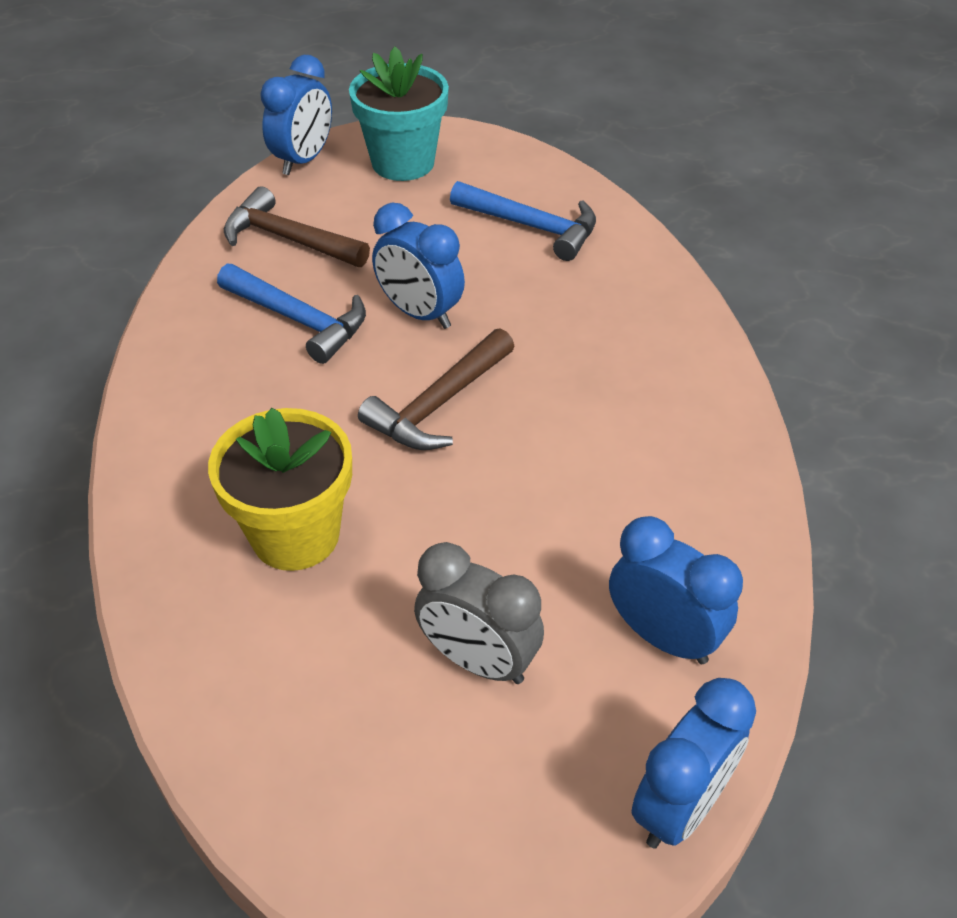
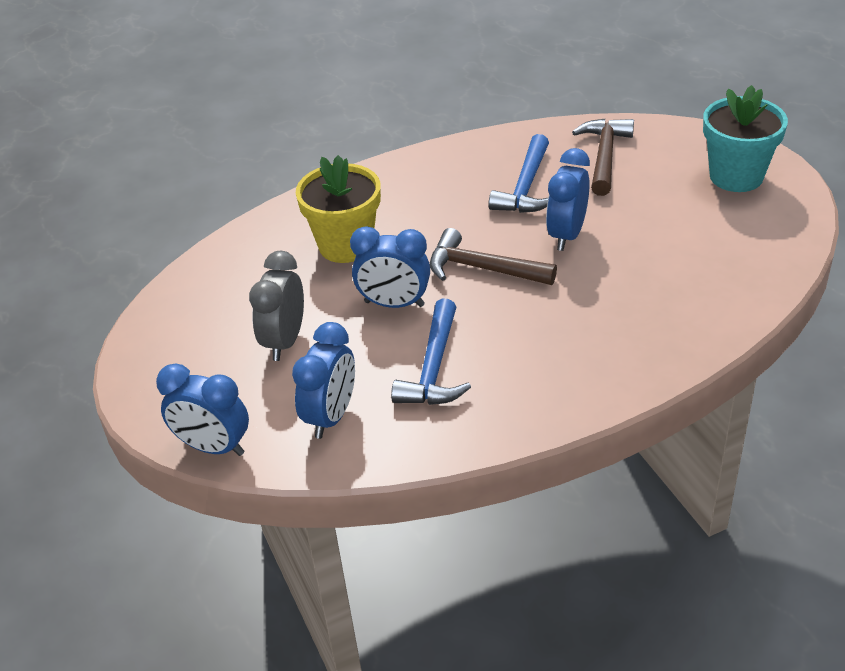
camera: 75 degrees right, 5 degrees down
(303, 160) = (699, 132): blue clock -> blue clock (394, 304)
(531, 227) = (707, 260): blue hammer -> blue hammer (434, 368)

